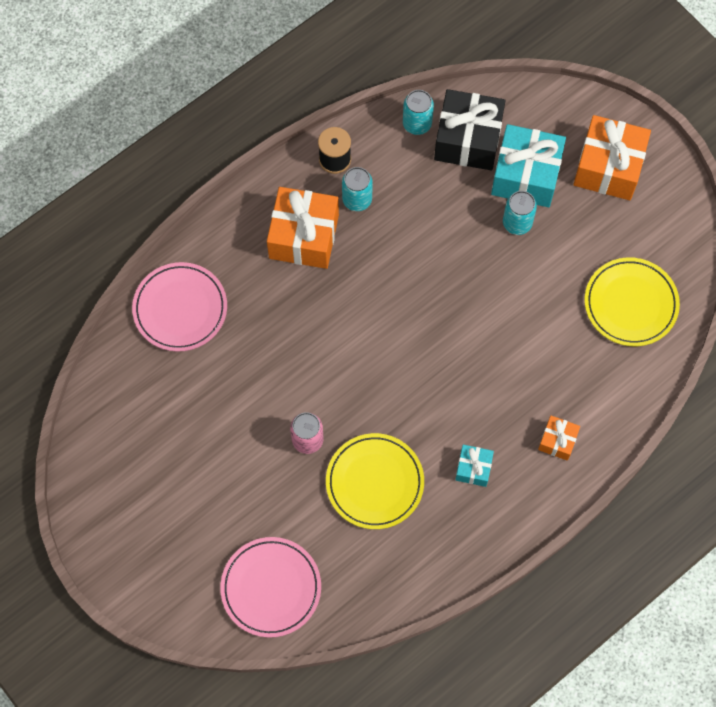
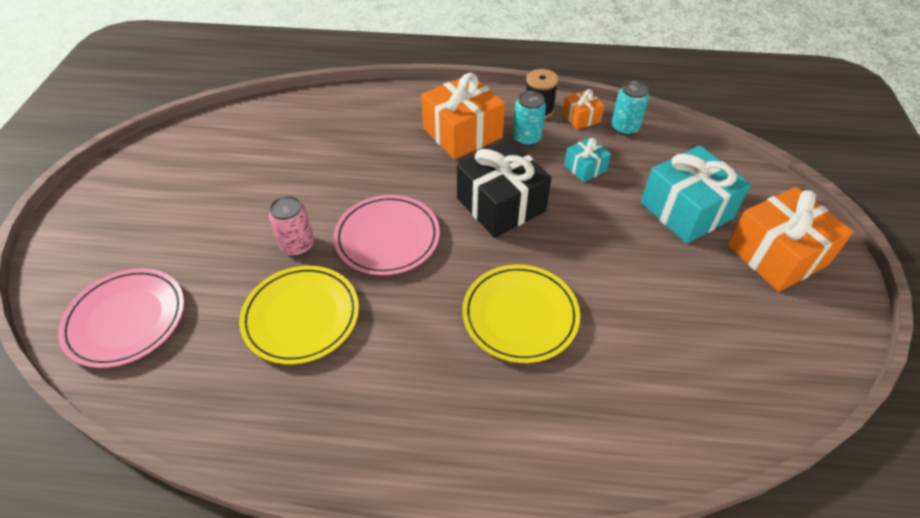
camera: 45 degrees right, 20 degrees down
(180, 309) = (331, 114): pink plate -> pink plate (387, 238)
(468, 139) = (657, 160): black gift -> black gift (501, 205)
(473, 468) = (391, 380): turquoise gift -> turquoise gift (585, 168)
(517, 223) = (644, 234): turquoise can -> none
(557, 441) = (496, 429): orange gift -> orange gift (581, 118)
(630, 304) = (700, 373): yellow plate -> yellow plate (520, 315)

